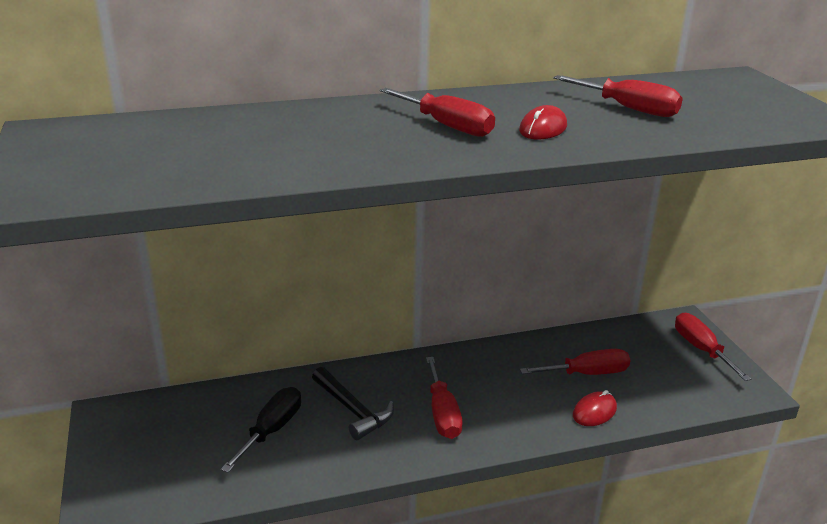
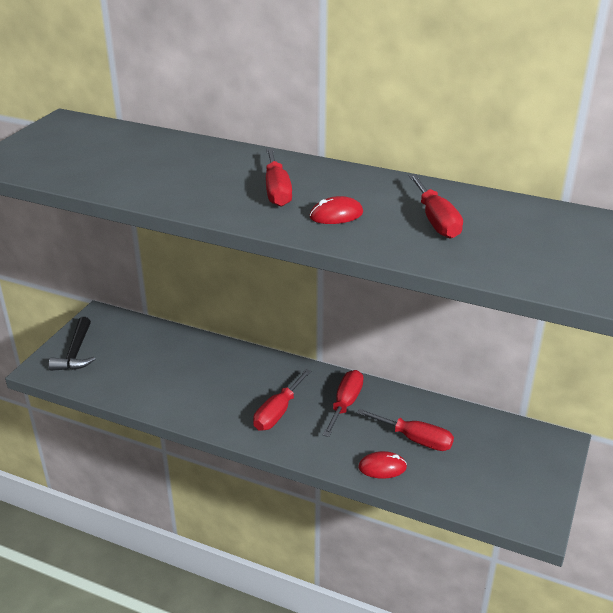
camera: 40 degrees right, 5 degrees up
(271, 430) = (168, 369): black screwdriver -> none
(353, 410) = (227, 381): black hammer -> black hammer (75, 353)
(701, 349) = (539, 470): red screwdriver -> red screwdriver (345, 404)

